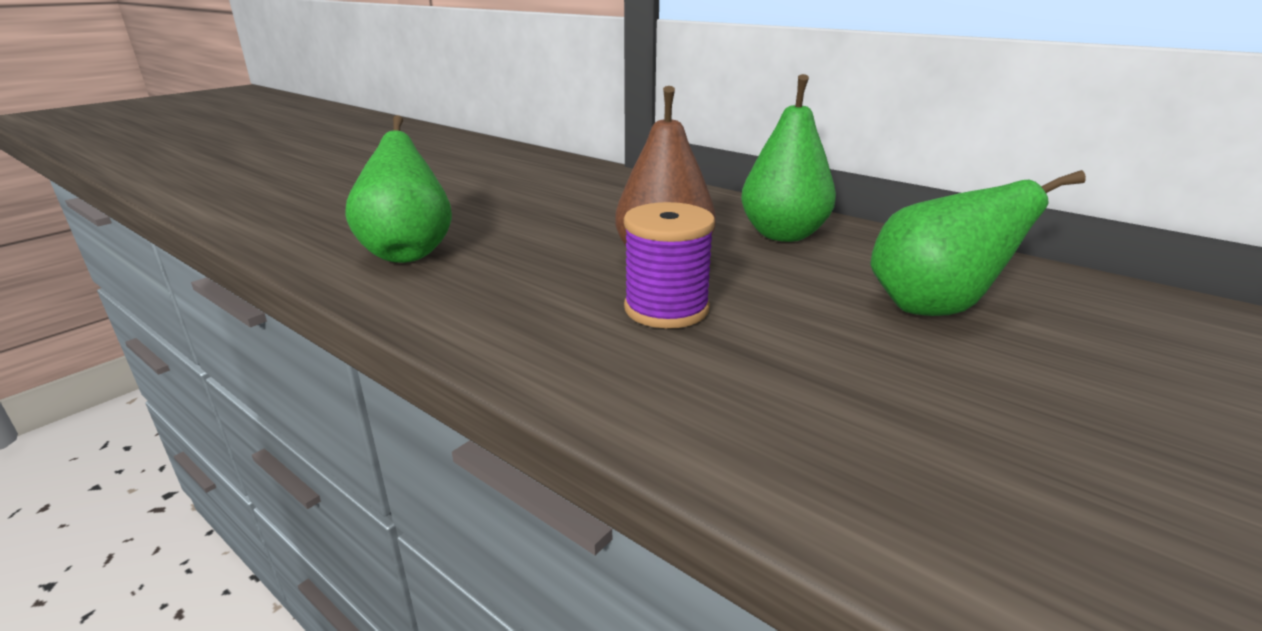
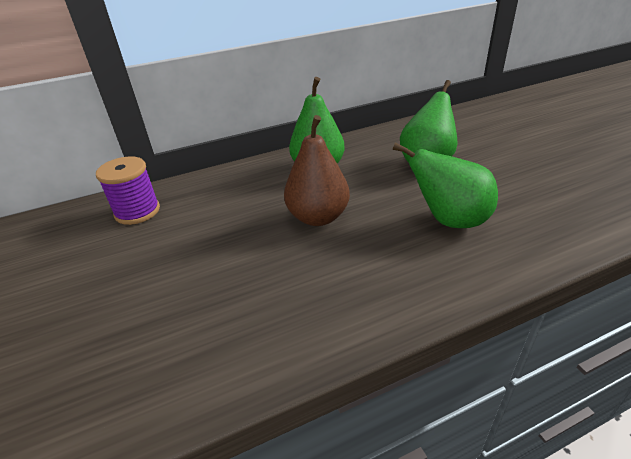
camera: 60 degrees left, 10 degrees up
(408, 253) = (201, 339): green pear -> green pear (449, 220)
(666, 309) = (382, 235): purple spool -> purple spool (137, 211)

